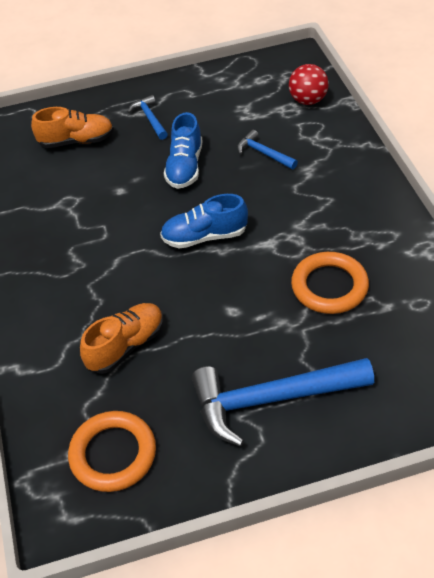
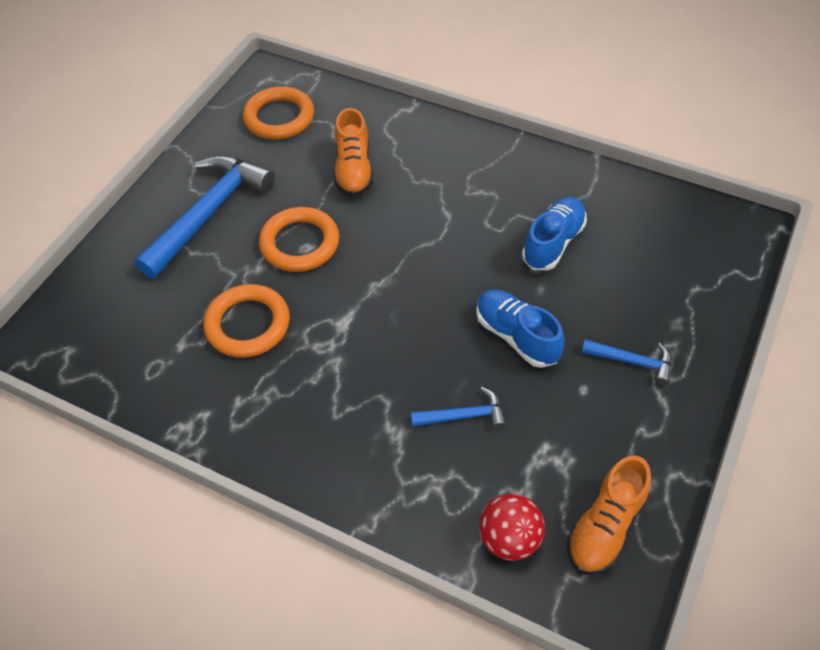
camera: 130 degrees right, 5 degrees up
(76, 141) = (653, 280): orange shoe -> orange shoe (605, 526)
(204, 236) = (405, 285): blue shoe -> blue shoe (553, 243)
(233, 317) = (300, 243): none -> orange ring

